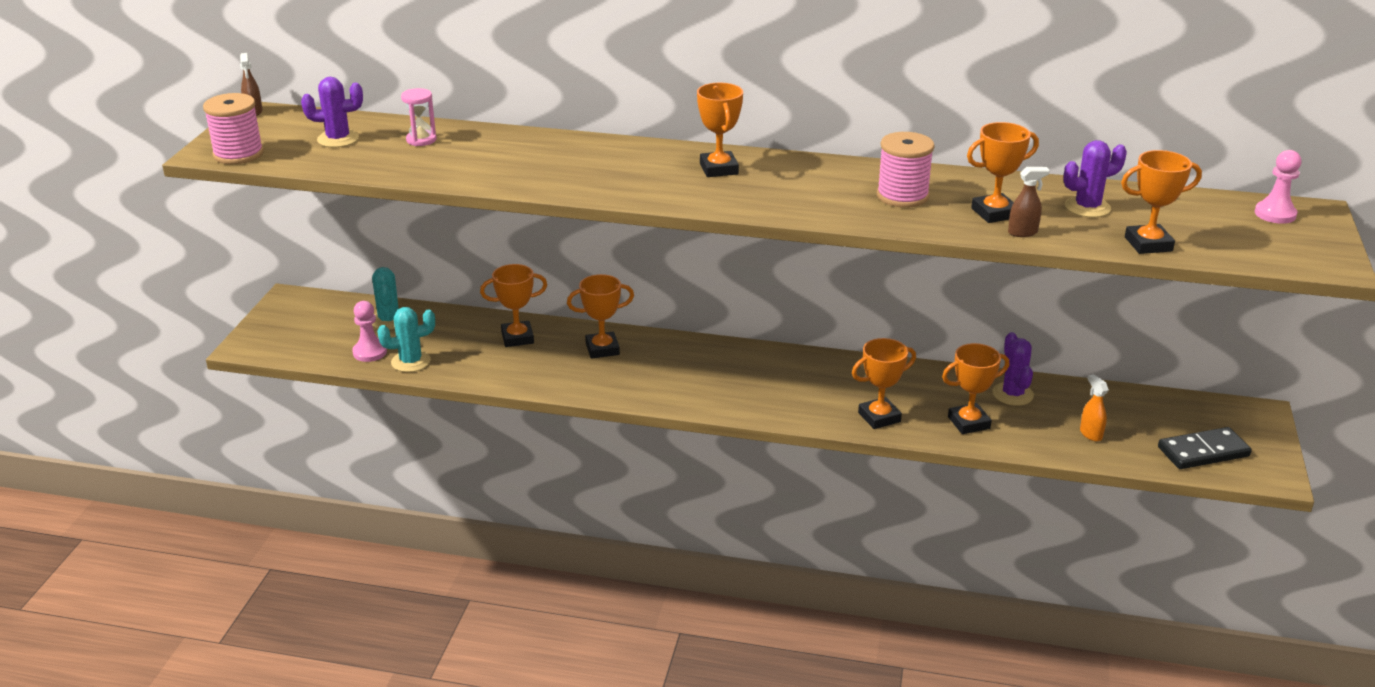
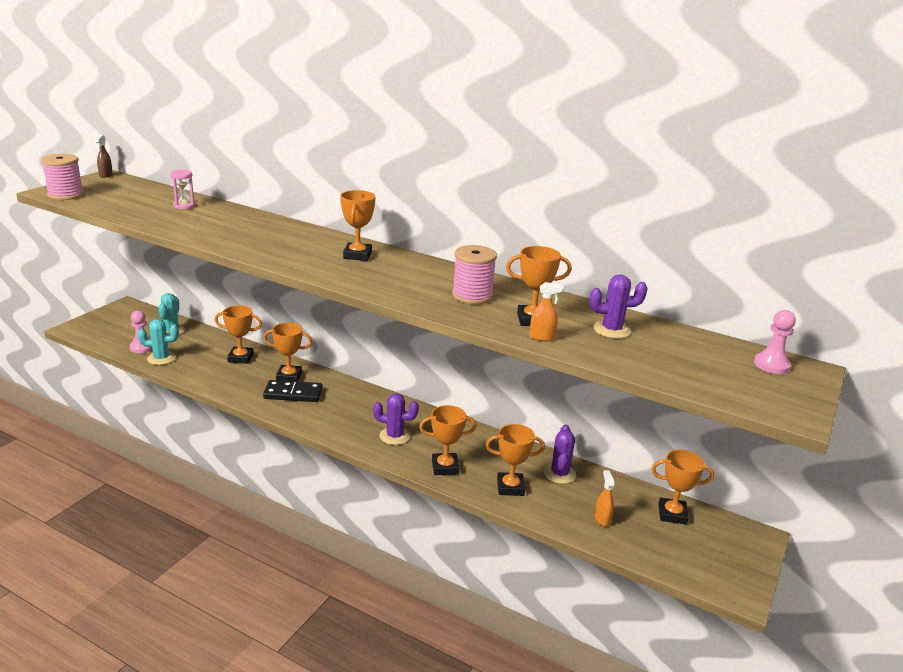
camera: 15 degrees right, 5 degrees down
(338, 139) = (134, 197): purple cactus -> purple cactus (394, 436)
(1023, 232) = (542, 337): brown spray bottle -> orange spray bottle
(1148, 244) = (639, 366): orange trophy -> orange trophy (672, 514)
(1203, 452) = (689, 557): black domino -> black domino (293, 393)

